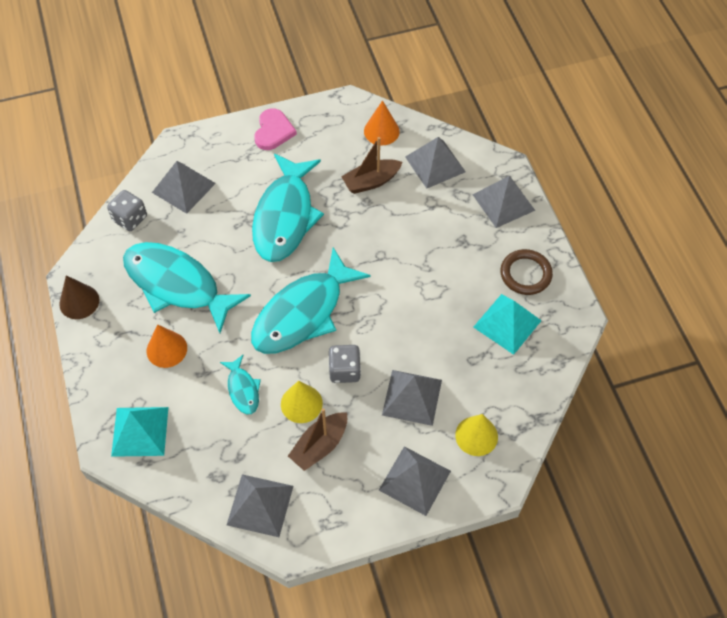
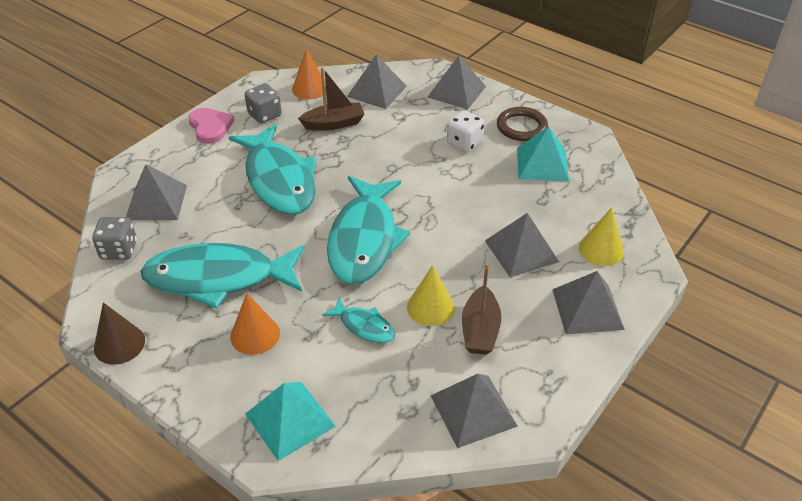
camera: 35 degrees left, 15 degrees down
(344, 370) = (444, 262): grey dice -> grey dice (264, 115)
(371, 181) = (334, 124): brown boat -> brown boat turned 135 degrees counterclockwise
(461, 263) = (464, 143): none -> white dice

